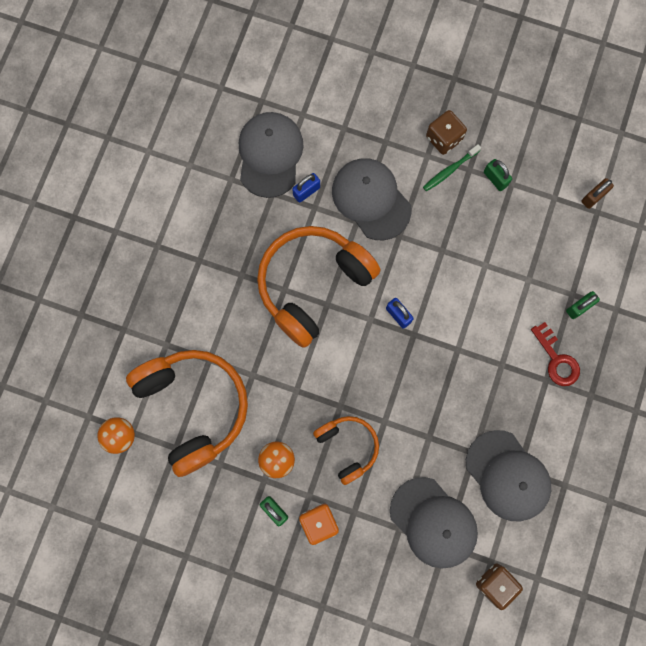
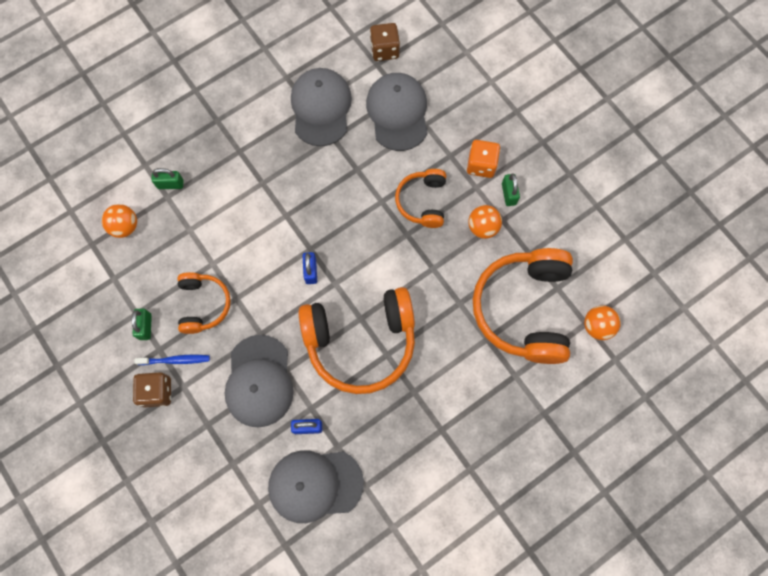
camera: 145 degrees left, 5 degrees down
(270, 155) = (315, 485): grey cap -> grey cap turned 45 degrees clockwise
(450, 170) = (175, 360): green toothbrush -> blue toothbrush
(464, 227) = (203, 305): none -> orange headphones
(556, 359) = (219, 160): red key -> none
(583, 245) = (125, 226): none -> orange ball
(593, 197) = (83, 257): brown padlock -> none

